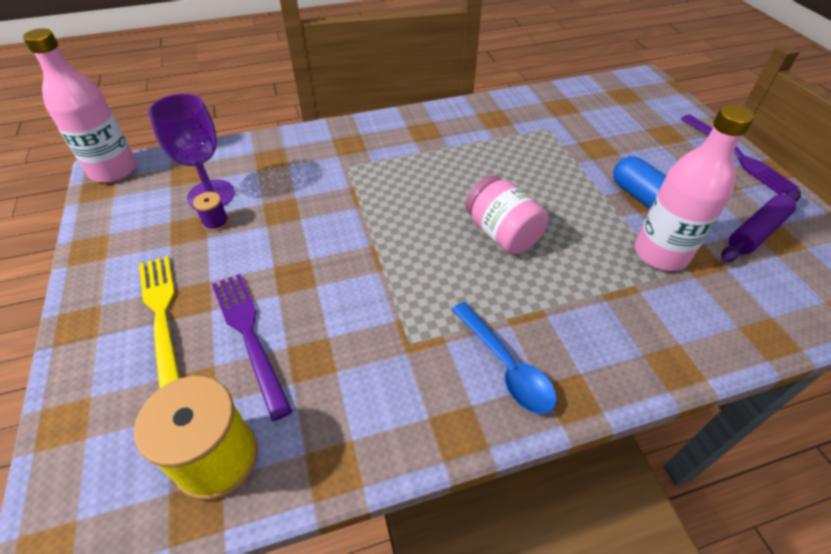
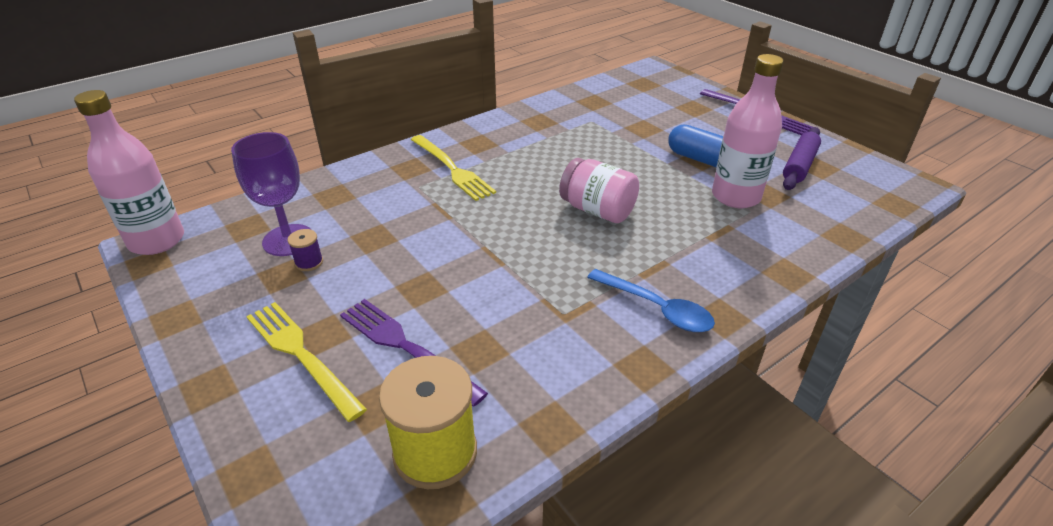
camera: 20 degrees left, 10 degrees down
(386, 153) = (451, 169): none -> yellow fork

